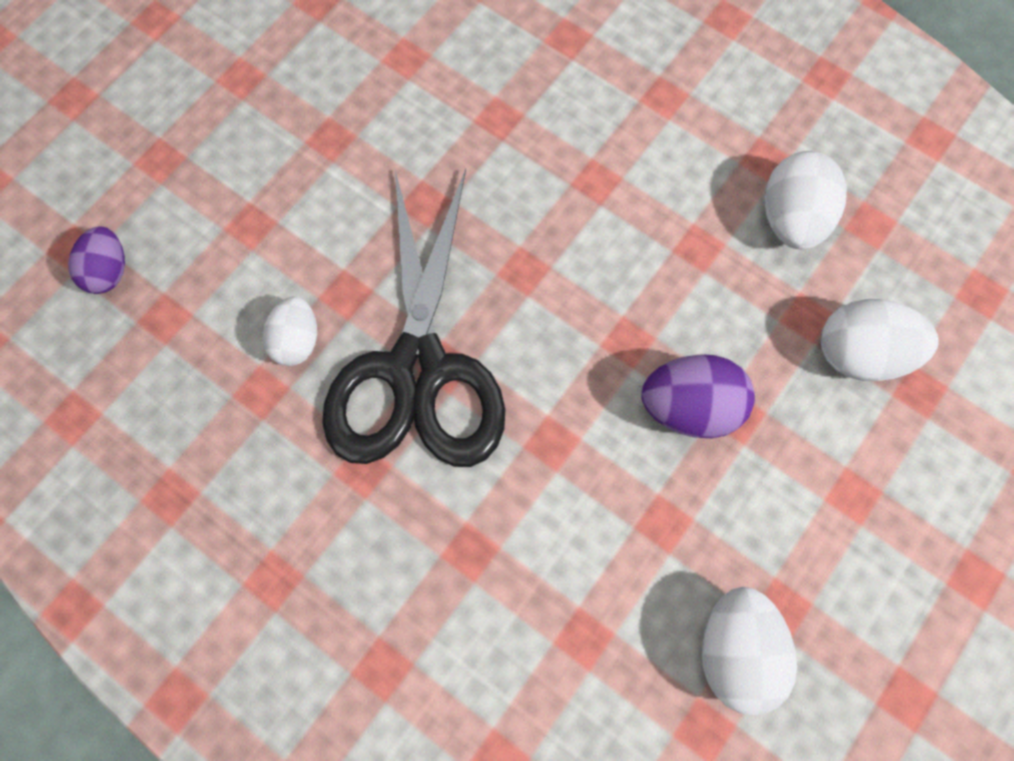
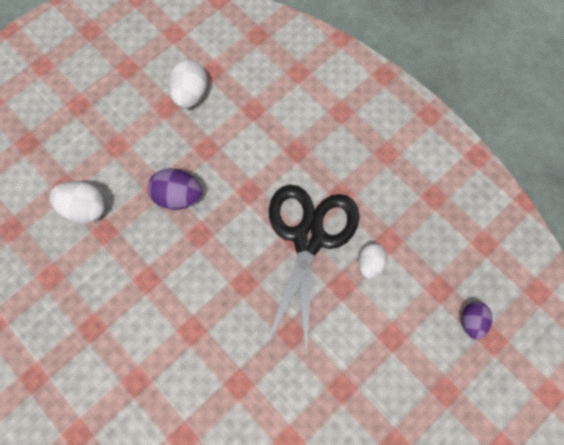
camera: 170 degrees left, 0 degrees up
(792, 219) = (91, 287): white egg -> none

